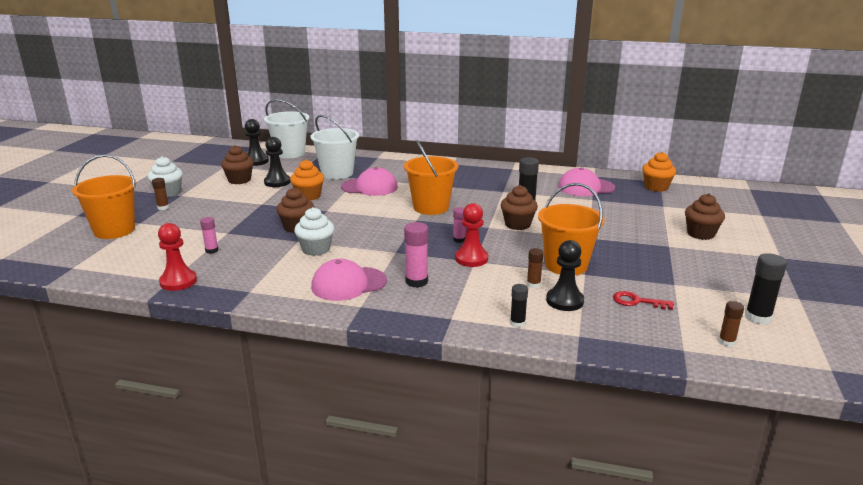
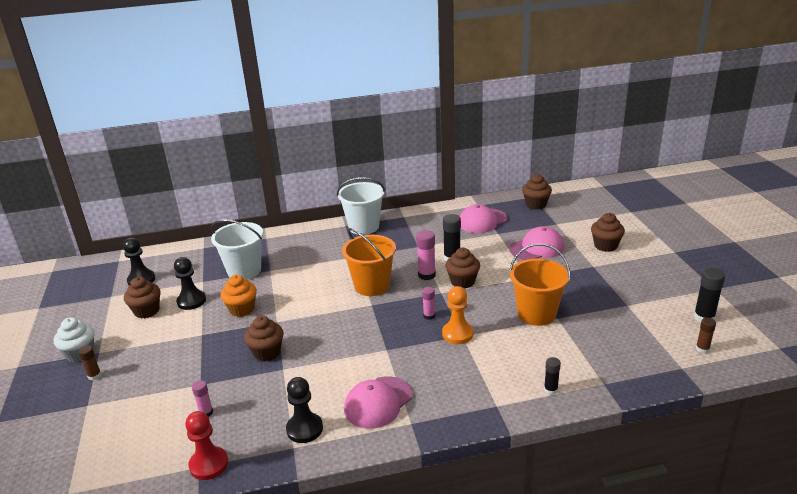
camera: 25 degrees left, 5 degrees up
(114, 230) = (67, 426): orange bucket -> none
(290, 153) = (169, 258): white bucket -> white bucket (364, 227)
(316, 249) = (310, 373): white cupcake -> none
(369, 187) = (292, 278): pink cap -> pink cap (537, 248)
(416, 281) = (434, 377): pink glue stick -> pink glue stick (426, 275)
(471, 259) = (457, 334): red pawn -> orange pawn
(533, 284) = (529, 344): brown glue stick -> none
(564, 301) = (566, 352): black pawn -> black pawn (304, 429)
(637, 301) = (616, 332): red key -> none
(656, 187) = (536, 204): orange cupcake -> brown cupcake

